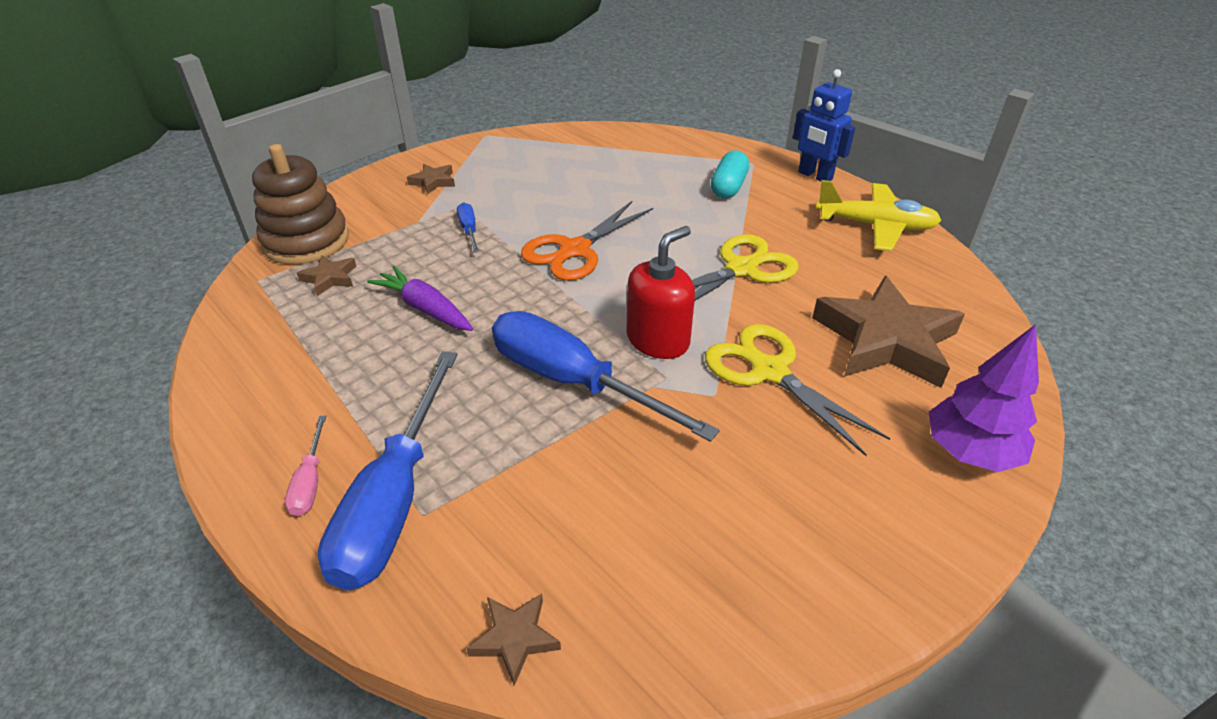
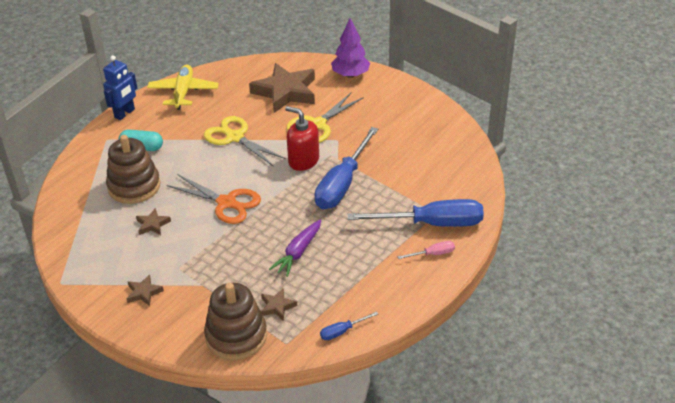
camera: 100 degrees left, 0 degrees up
(469, 230) = (210, 255): blue screwdriver -> blue screwdriver (342, 331)
(515, 638) = (477, 176): brown star -> brown star (152, 224)
(641, 179) = (134, 186): none -> brown stacking toy

